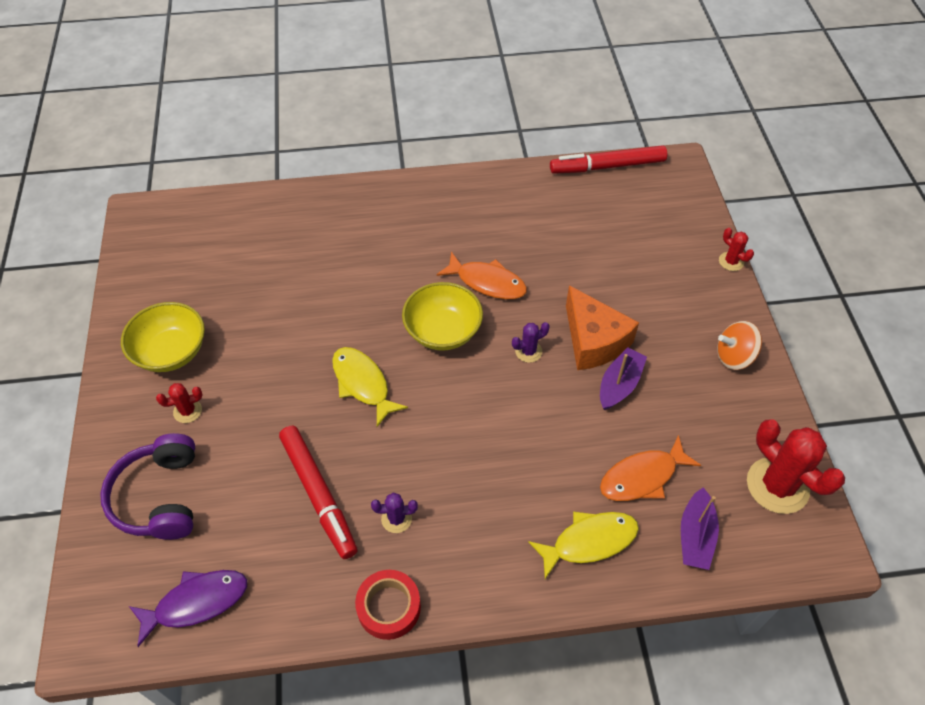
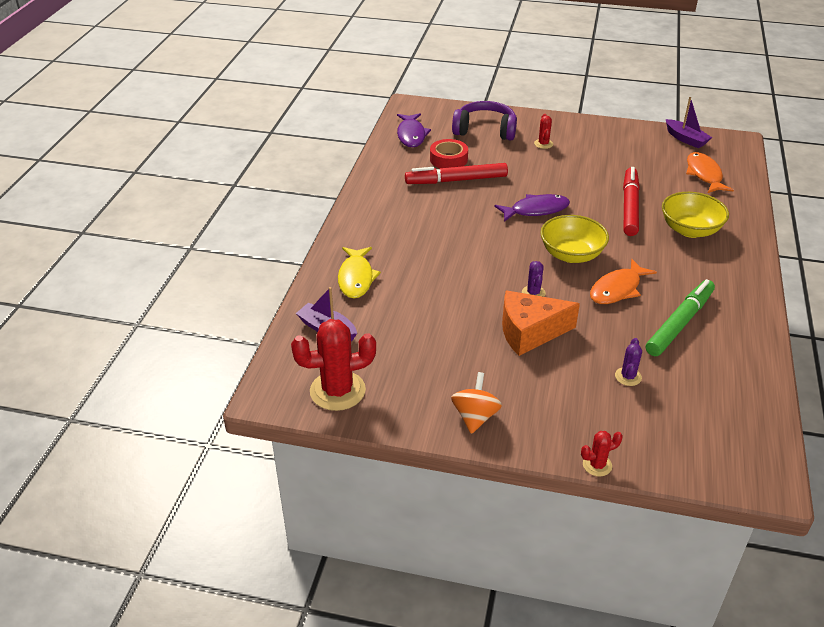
camera: 110 degrees right, 15 degrees down
(171, 352) = (595, 143): yellow bowl -> yellow bowl (690, 230)
(363, 384) = (536, 210): yellow fish -> purple fish
(389, 607) = (366, 192): red tape -> red tape (448, 159)
(396, 519) = (422, 205): purple cactus -> purple cactus (628, 377)
(518, 230) = (679, 323): none -> green marker
(607, 166) = (769, 415): red marker -> red marker (629, 207)
(619, 384) = (478, 333): purple boat -> purple boat (686, 139)
(642, 477) = (389, 319): orange fish -> orange fish (704, 174)

